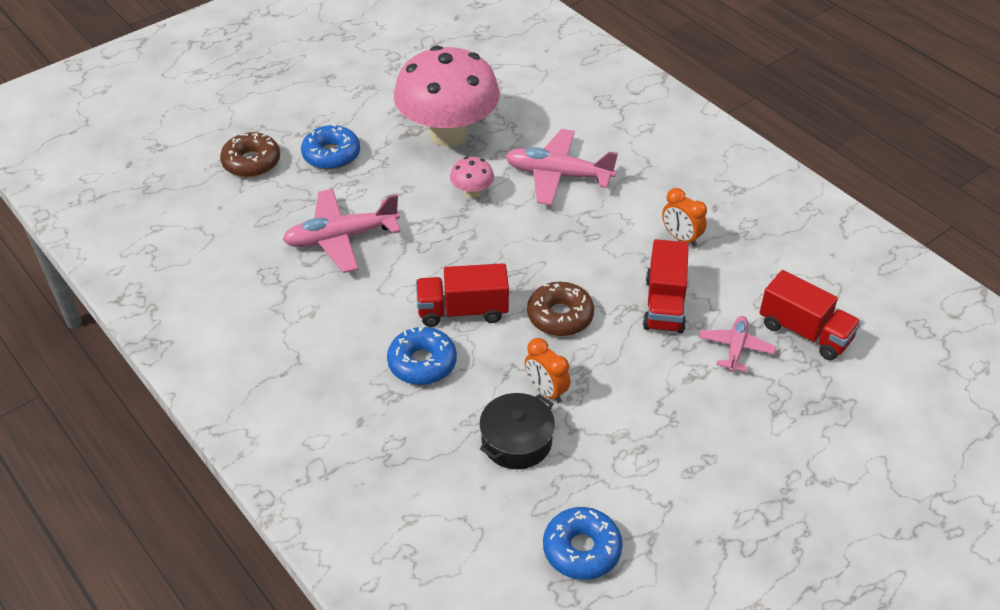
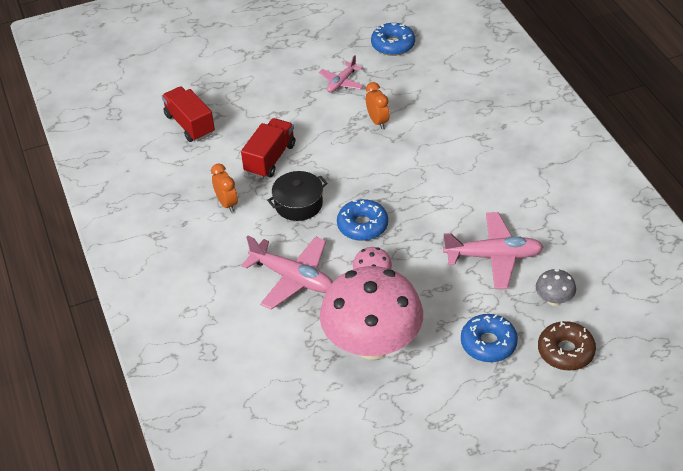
camera: 160 degrees left, 0 degrees up
(267, 206) = (554, 300): none -> grey mushroom
(422, 363) = (453, 152): blue donut -> blue donut (362, 226)
(463, 311) = (414, 181): red truck -> none
(517, 441) = (408, 98): black pot -> black pot (298, 204)
(560, 316) = (347, 164): brown donut -> none
(735, 348) = (241, 123): pink plane -> pink plane (341, 82)

